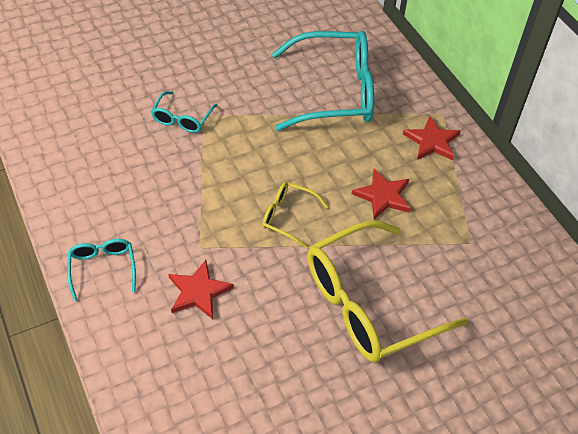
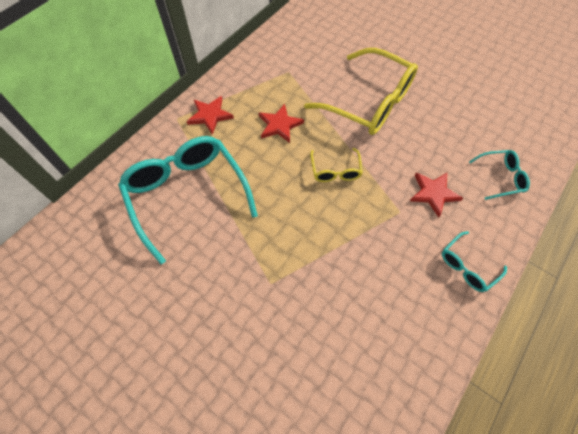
camera: 115 degrees left, 10 degrees up
(182, 118) = (285, 300): turquoise glasses -> turquoise glasses (500, 177)

